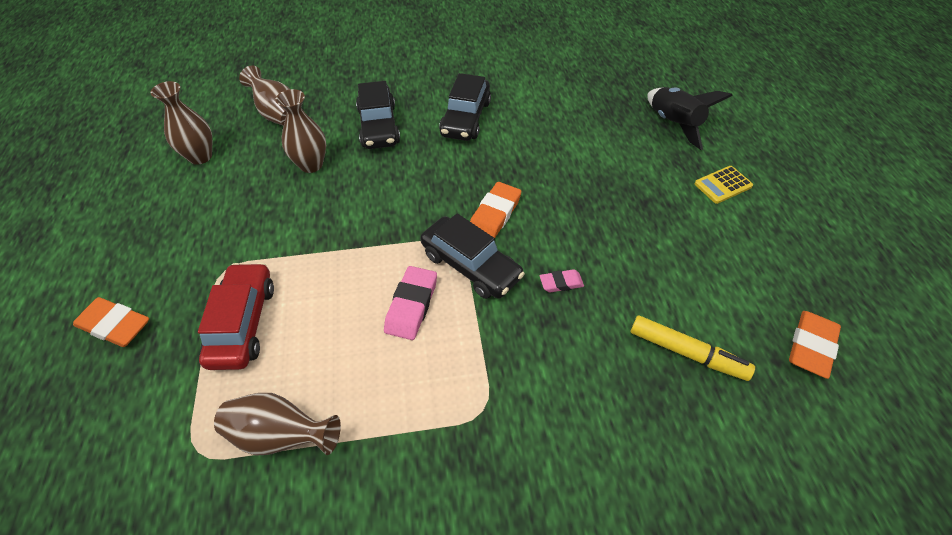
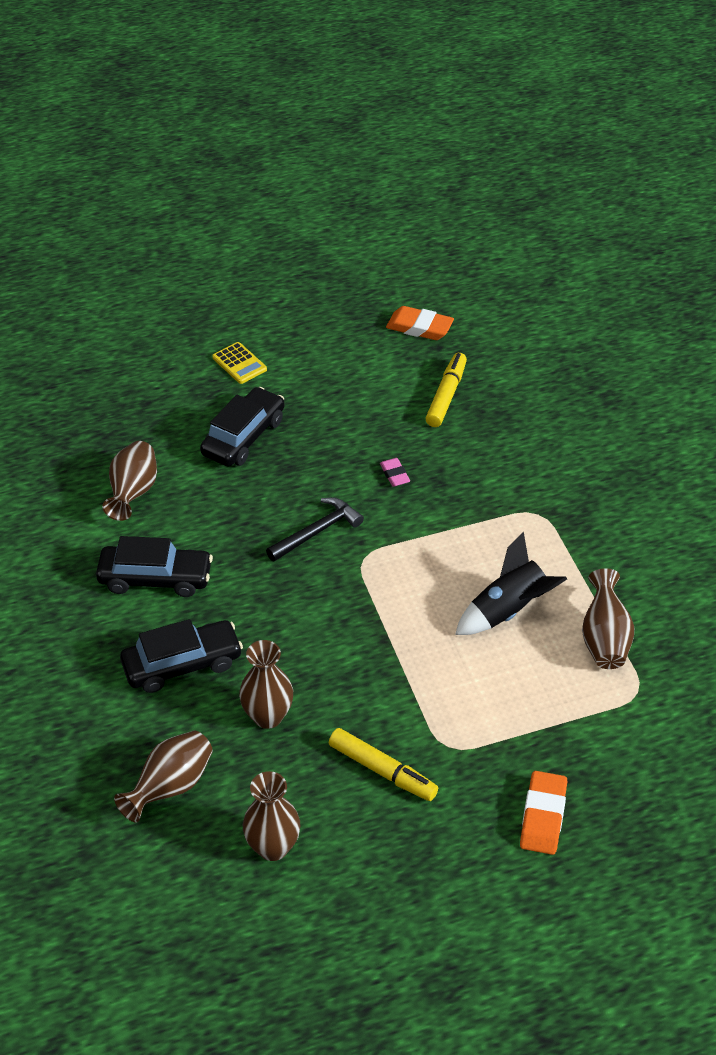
camera: 100 degrees left, 5 degrees down
(226, 223) = (382, 771): none -> yellow marker
(243, 323) = (507, 705): red car -> none
(411, 306) = (450, 578): pink eraser -> none
(471, 266) = (390, 541): black car -> black car (244, 437)
(494, 215) = (317, 531): orange eraser -> black hammer
(558, 112) = (133, 493): none -> brown vase
(673, 124) = (144, 395): black rocket -> black rocket (507, 611)

